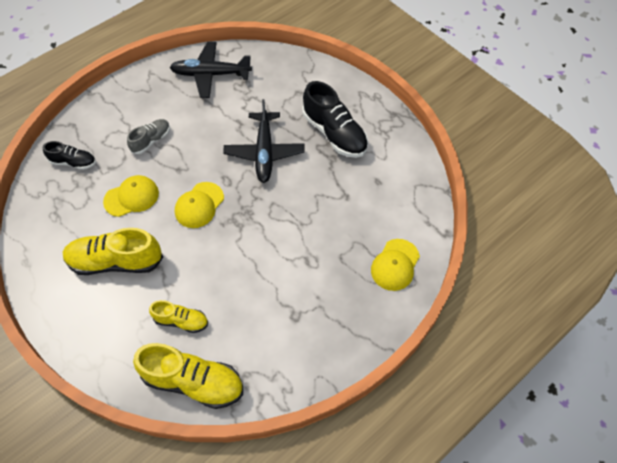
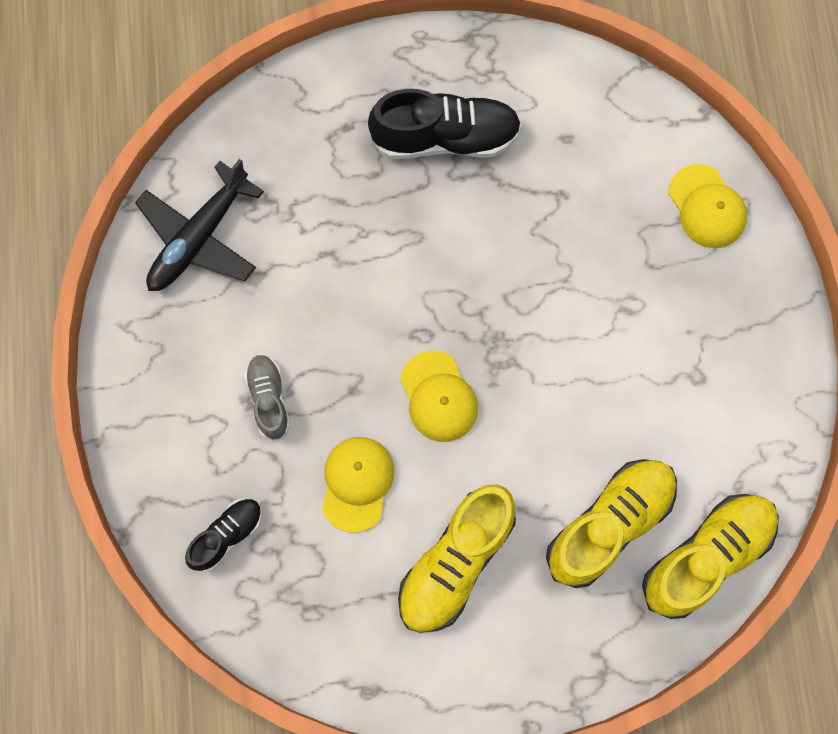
camera: 55 degrees left, 15 degrees up
(181, 321) = (609, 524): yellow shoe -> yellow shoe, size x1.78
(264, 152) = (409, 253): black plane -> none

